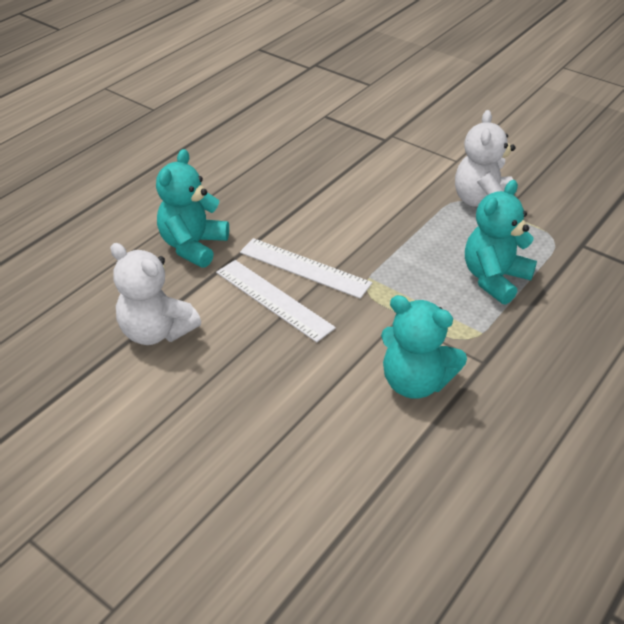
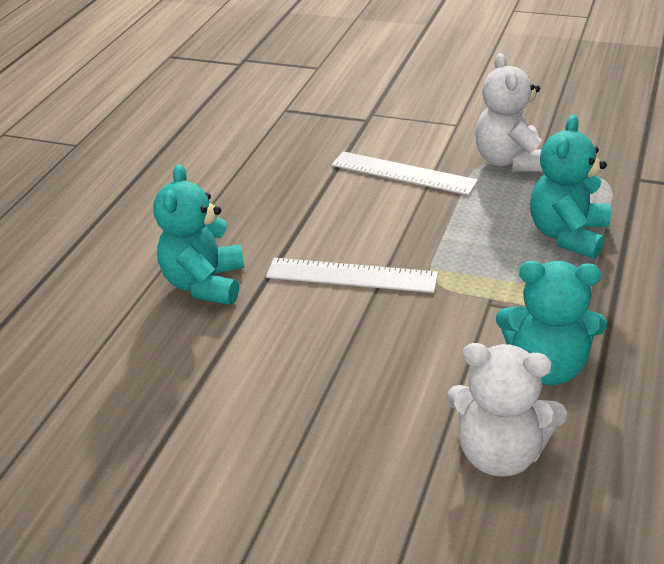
camera: 15 degrees left, 5 degrees down
(156, 331) = (211, 392): white teddy bear -> white teddy bear (500, 453)
(273, 300) = (334, 319): white ruler -> white ruler (403, 173)

